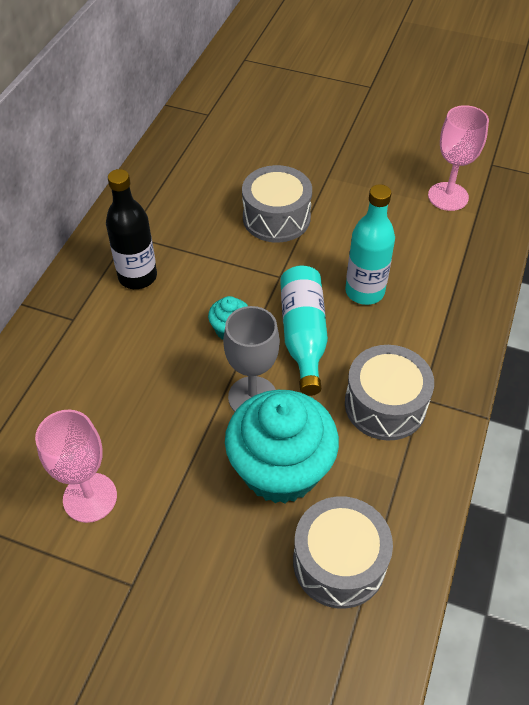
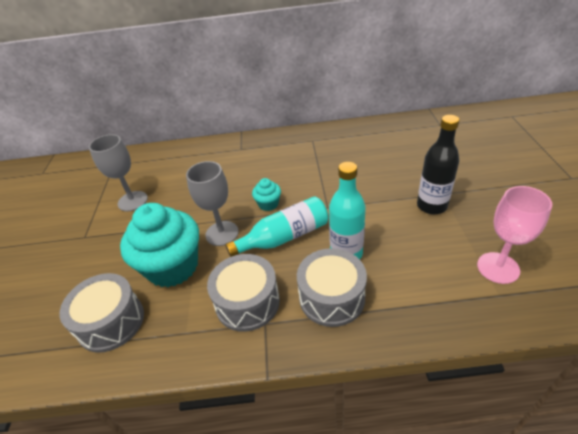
camera: 70 degrees right, 10 degrees down
(90, 497) = (132, 201): pink goblet -> grey goblet
(137, 277) = (284, 155): black bottle -> black bottle (431, 206)
(276, 218) = (378, 186): grey drum -> grey drum (331, 297)

